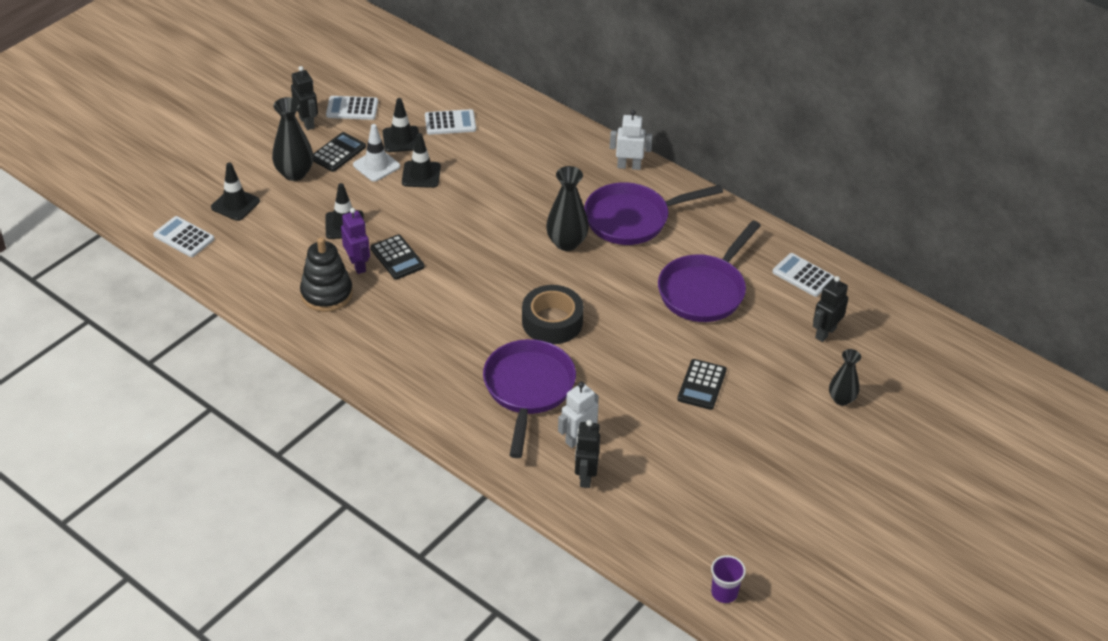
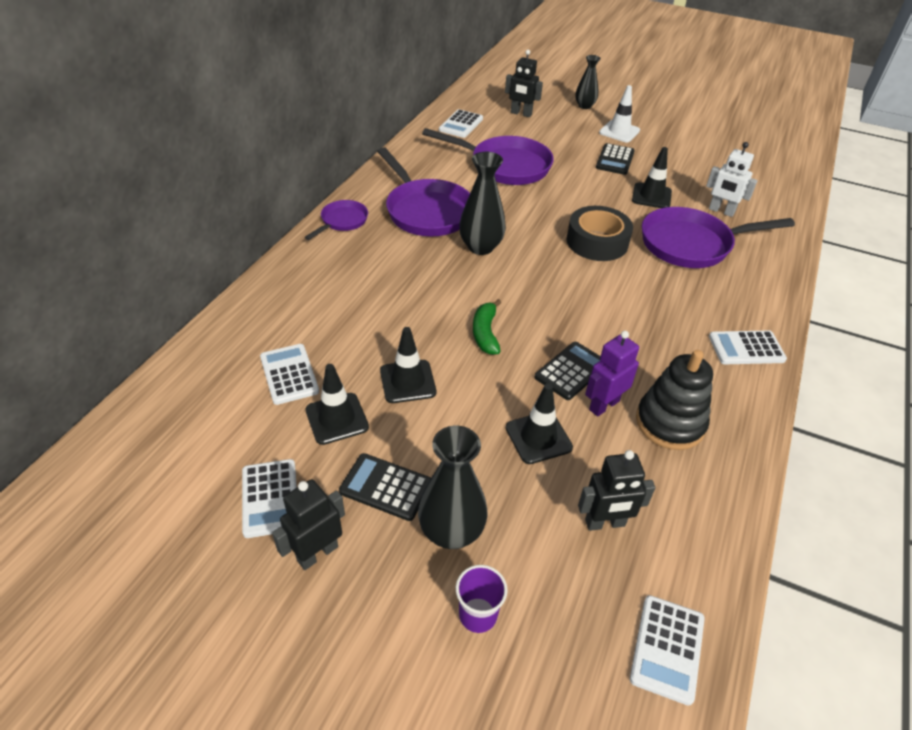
camera: 105 degrees left, 0 degrees up
(235, 204) = (556, 595): black traffic cone -> black traffic cone (651, 196)
(376, 165) = (403, 433): white traffic cone -> white traffic cone (619, 131)
(379, 369) = (746, 348): none -> white calculator
(455, 222) = (485, 333): none -> green banana
(585, 476) = (756, 203): black robot -> black robot (605, 523)
(629, 166) = (342, 221): white robot -> purple pan
(702, 385) = (615, 160): black calculator -> black calculator turned 105 degrees clockwise
(724, 593) = (795, 139): purple cup -> purple cup (478, 615)

